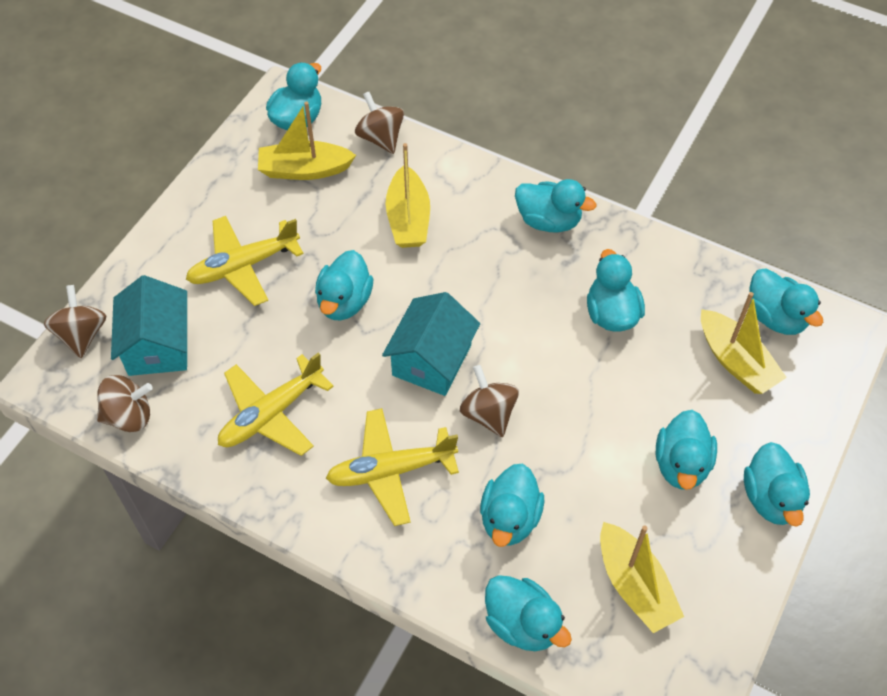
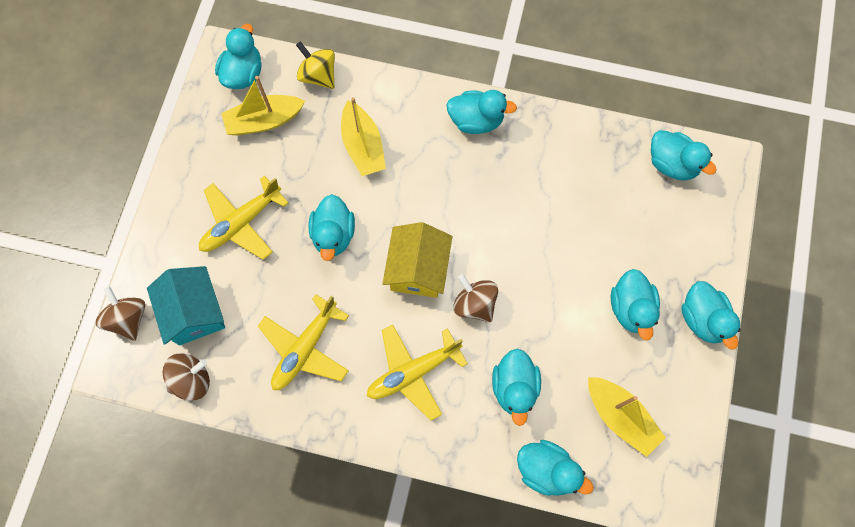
camera: 15 degrees left, 15 degrees up
(380, 138) = (318, 75): brown spinning top -> yellow spinning top
(432, 360) = (418, 269): turquoise house -> yellow house
(611, 313) = (546, 192): turquoise duck -> none
(735, 361) = (650, 210): yellow boat -> none

